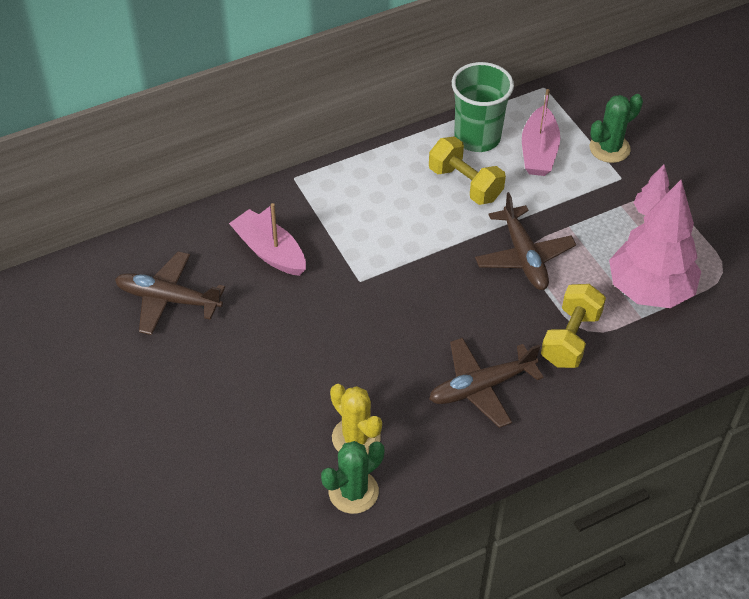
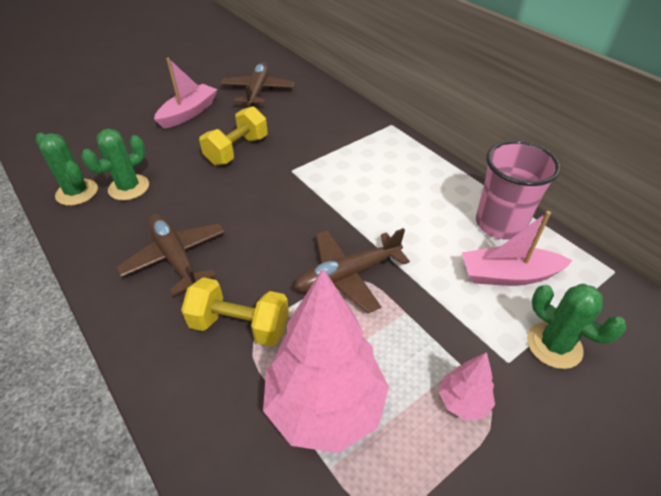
camera: 80 degrees right, 5 degrees down
(270, 251) = (311, 124): pink boat -> pink boat (188, 113)
(356, 438) = (129, 187): yellow cactus -> green cactus
(465, 184) = (430, 221): yellow dumbbell -> yellow dumbbell (237, 150)
(477, 137) = (500, 224): green cup -> pink cup

